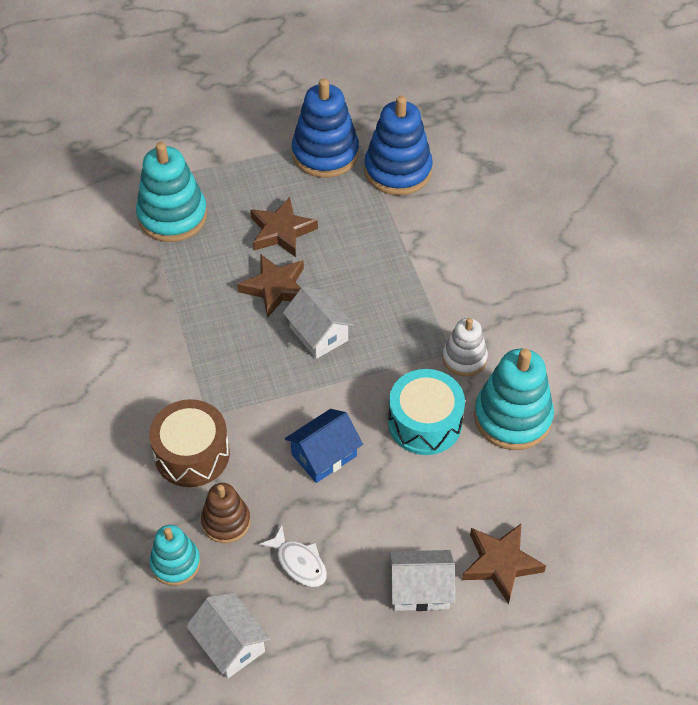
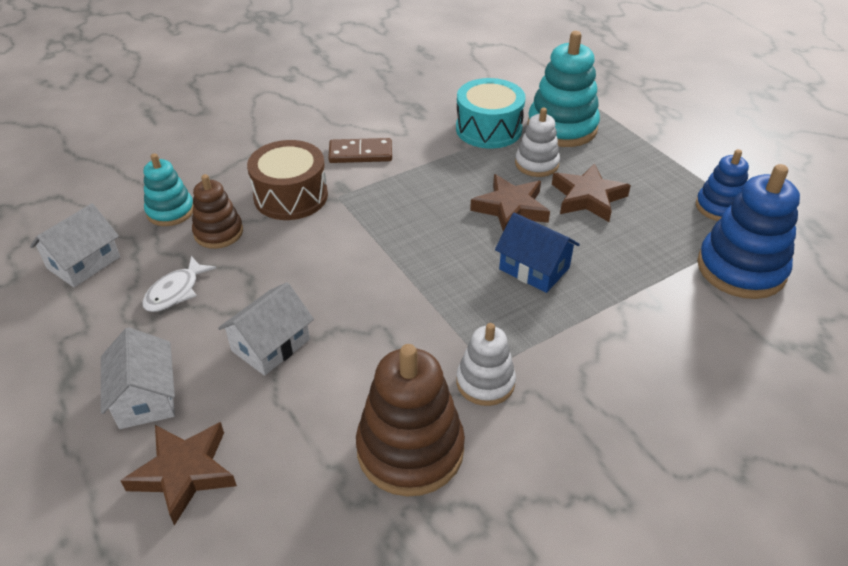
camera: 75 degrees right, 10 degrees down
(145, 384) = (360, 153): none -> brown domino
(220, 252) = (536, 164): none -> white stacking toy
(319, 334) = (466, 250): white house -> white house (271, 345)
(324, 455) = (310, 285): blue house -> blue house (534, 268)
(325, 154) = (719, 207): blue stacking toy -> blue stacking toy, size x0.59
(425, 423) = (375, 361): turquoise drum -> turquoise drum (488, 129)
(512, 417) = (410, 449): turquoise stacking toy -> brown stacking toy

